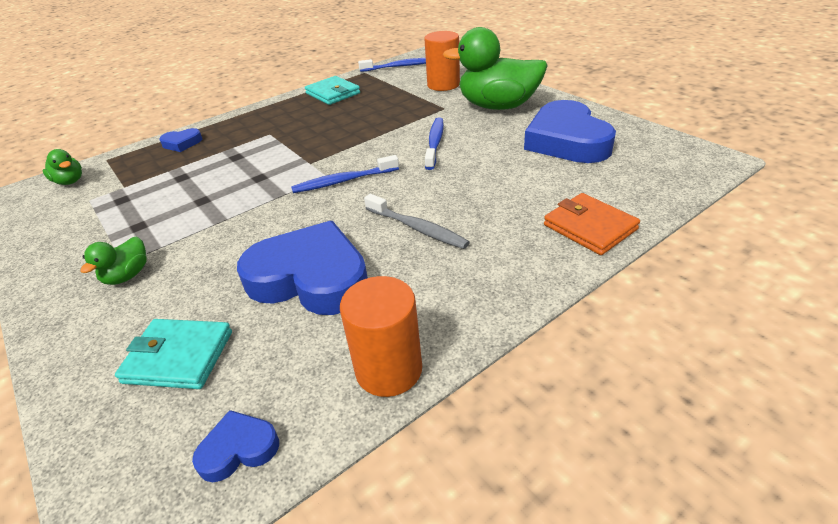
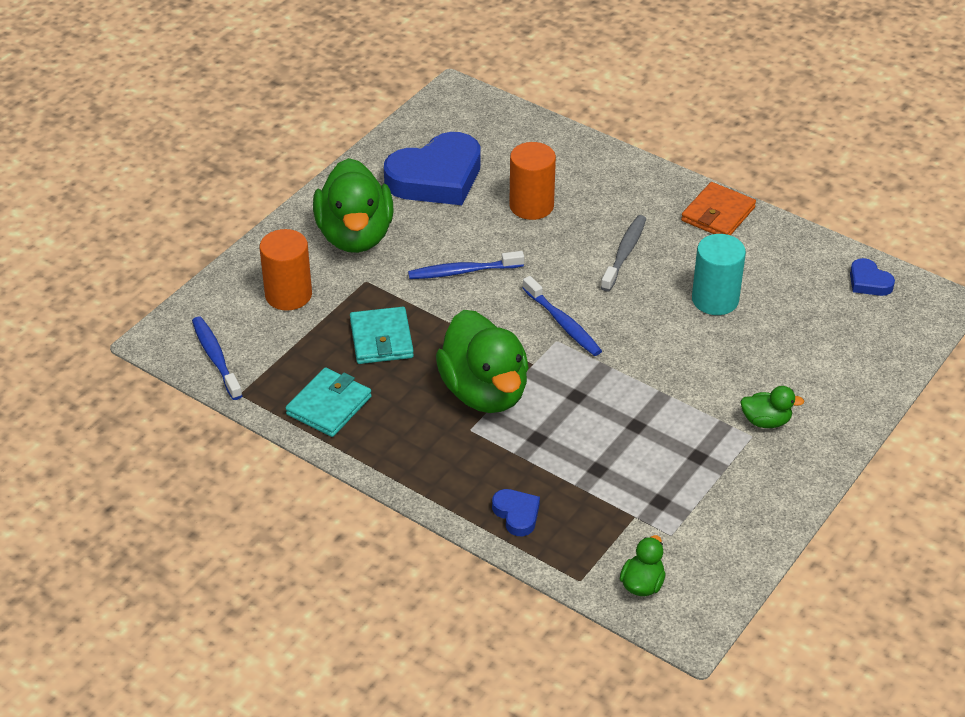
camera: 110 degrees left, 5 degrees up
(178, 357) = (825, 341): turquoise wallet -> turquoise wallet (381, 339)
(298, 141) = (484, 392): none -> green duck
(310, 278) = (715, 299): blue heart -> turquoise cylinder
(389, 369) = (780, 235): orange cylinder -> orange cylinder (531, 206)
(589, 227) = (587, 158): orange wallet -> orange wallet (718, 214)

